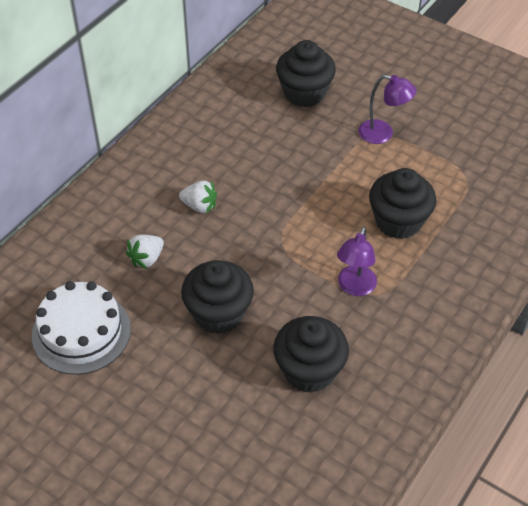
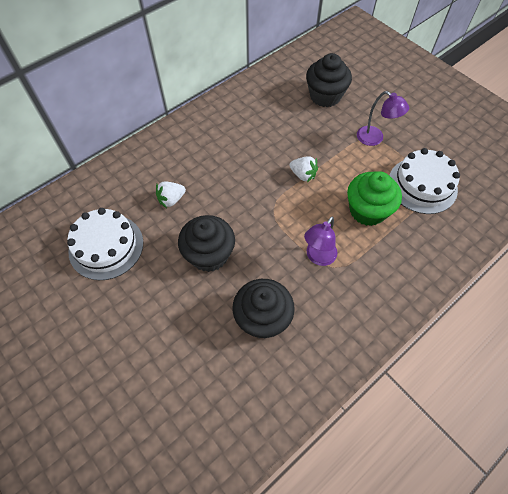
camera: 15 degrees right, 10 degrees up
(199, 206) = (222, 167): white strawberry -> white strawberry (303, 175)
(398, 221) = (367, 210): black cupcake -> green cupcake
(456, 178) = (422, 185): none -> white cake

